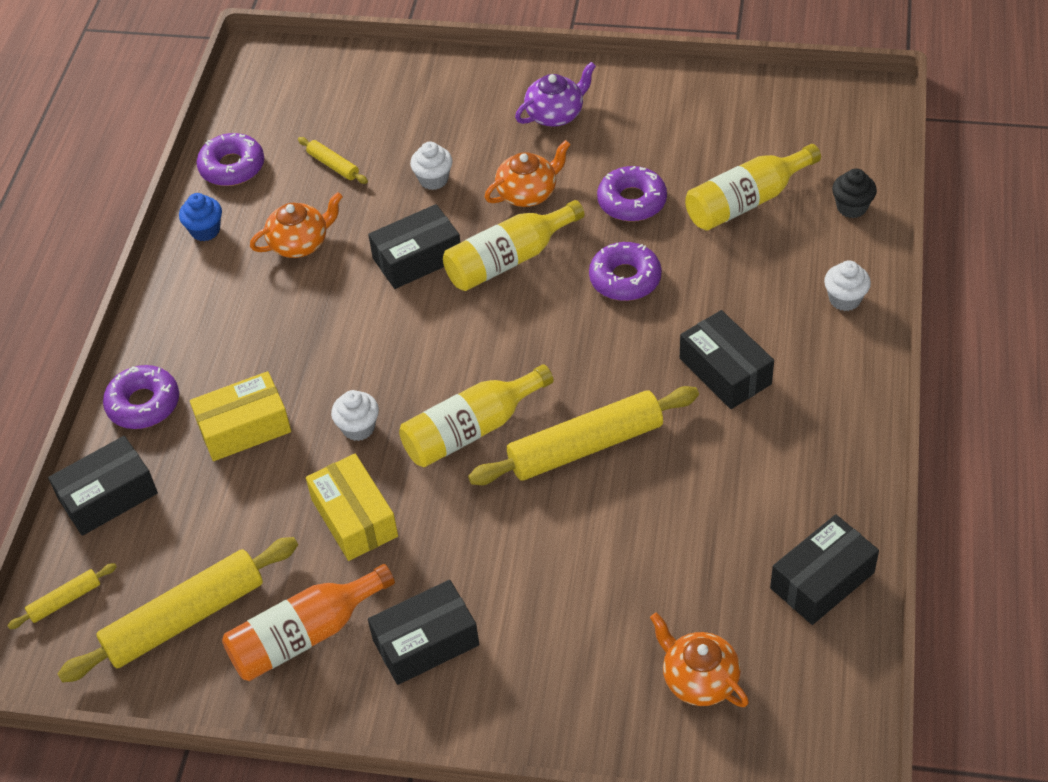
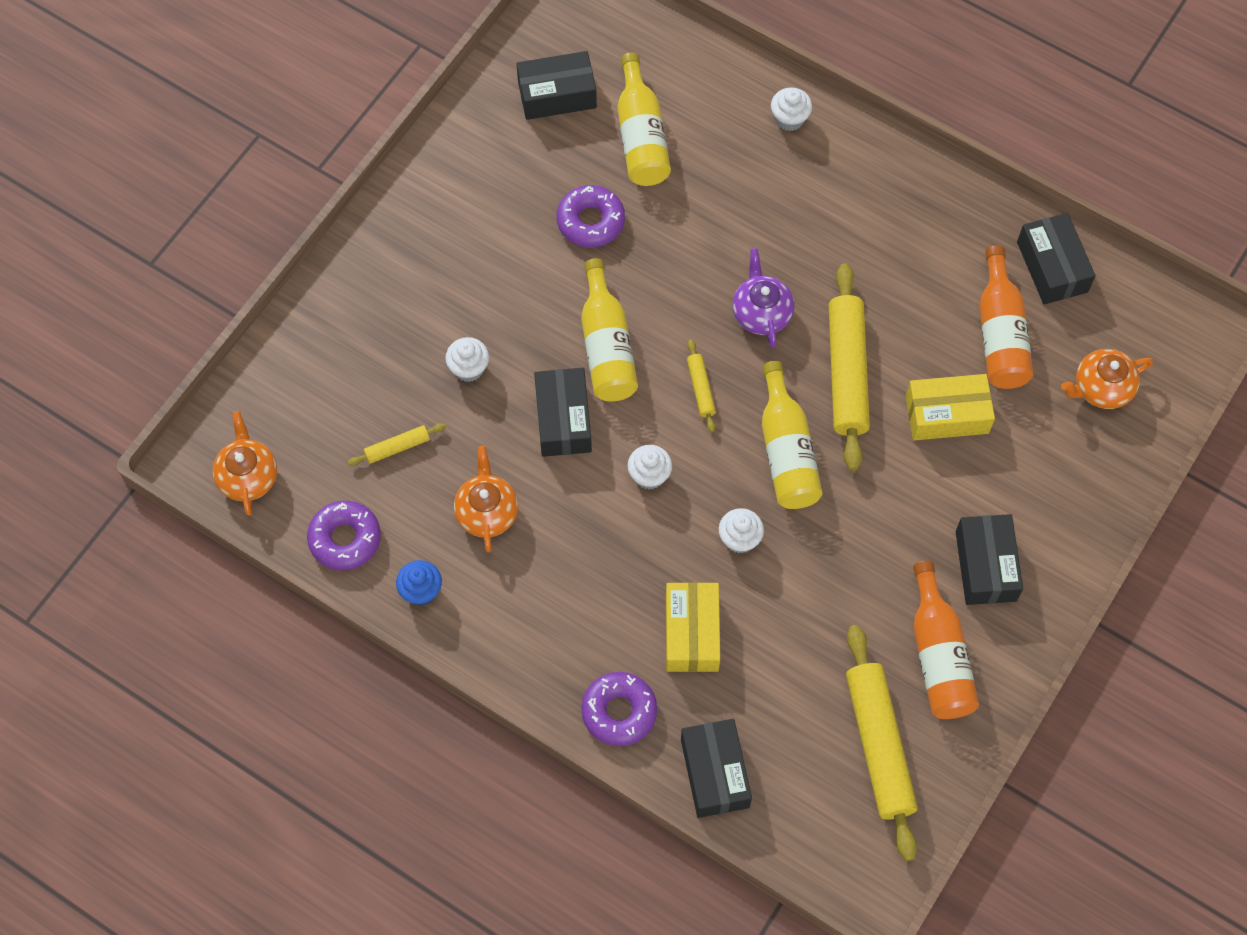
camera: 70 degrees left, 15 degrees up
(65, 600) = (814, 841): yellow rolling pin -> yellow rolling pin (700, 388)
(354, 518) = (836, 576): yellow box -> yellow box (947, 415)
(392, 338) = (649, 475): none -> white cupcake
(528, 193) = (532, 298): orange teapot -> orange teapot (248, 476)
(555, 114) = (442, 234): purple teapot -> purple teapot (761, 312)
(625, 279) = (679, 266): purple donut -> none
(709, 561) = (1000, 334): none -> orange bottle
(725, 371) = (820, 238): black box -> black box (557, 95)
(851, 207) = (692, 64): black cupcake -> none

